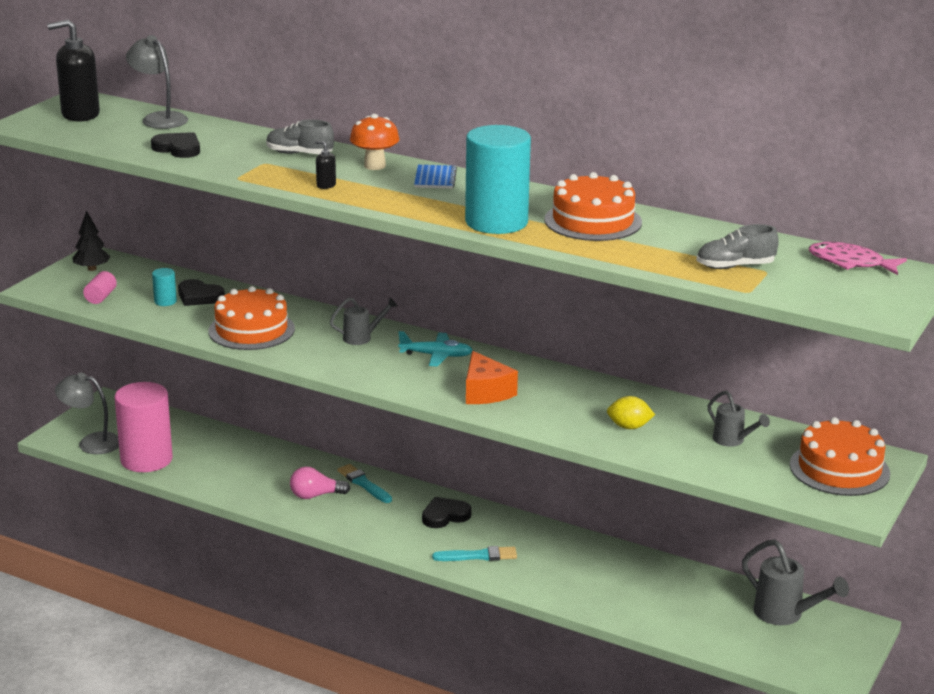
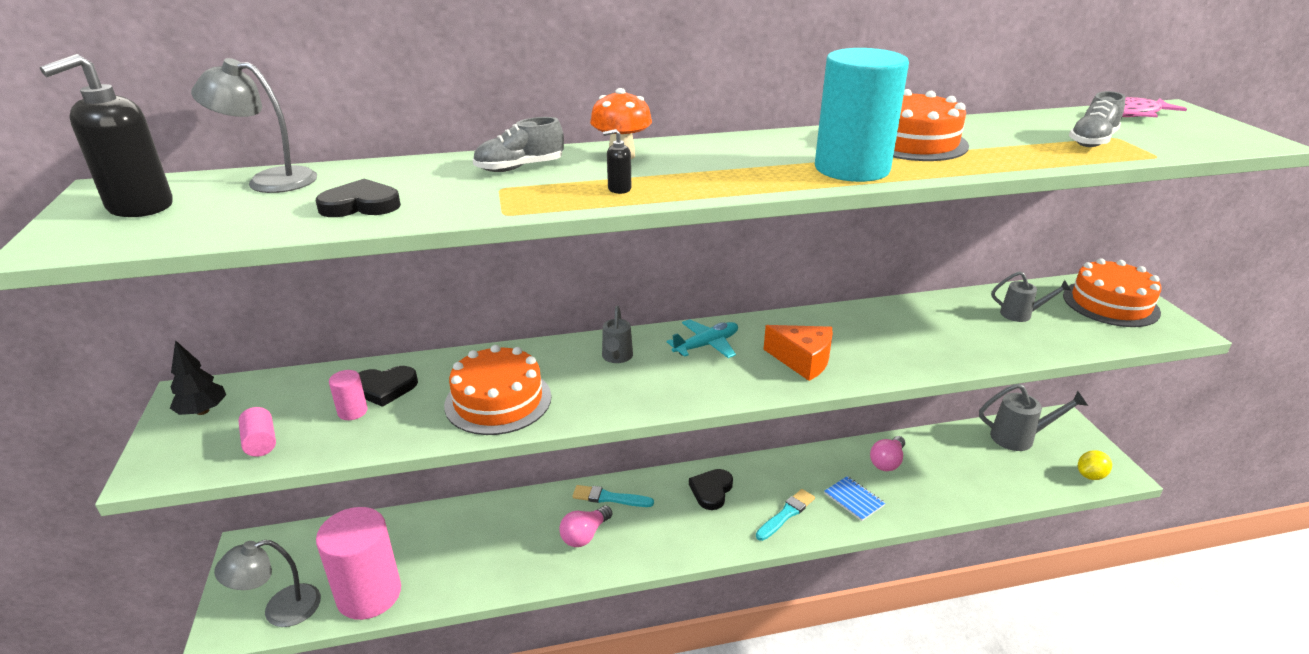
camera: 40 degrees left, 5 degrees up
(165, 301) = (352, 411): turquoise cylinder -> pink cylinder
(362, 338) = (616, 358): grey watering can -> grey watering can turned 150 degrees clockwise
(435, 178) = (703, 149): blue notebook -> blue notebook (854, 499)
(623, 569) = (887, 462): none -> pink light bulb
(629, 427) = (947, 338): yellow lemon -> yellow lemon (1090, 475)

